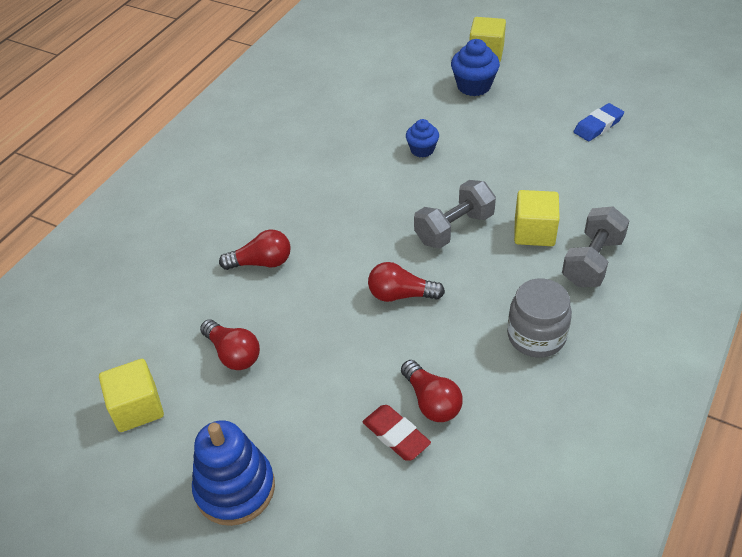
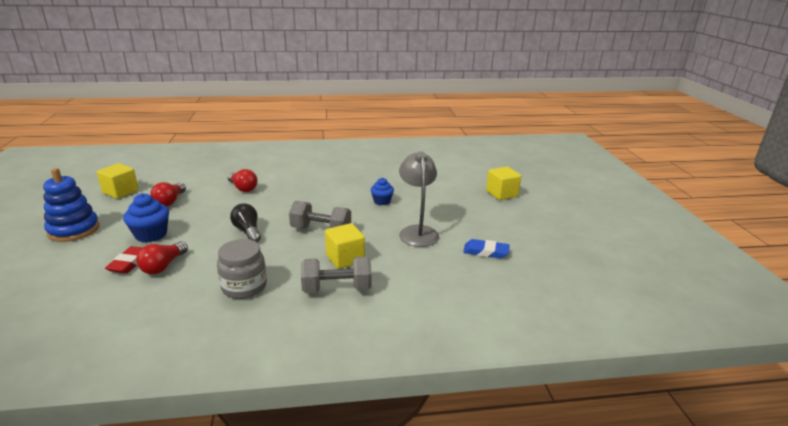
camera: 50 degrees right, 20 degrees down
(401, 295) = (247, 231): red light bulb -> black light bulb
(474, 86) = (463, 199): blue cupcake -> blue cupcake (151, 235)
(519, 153) = (417, 231): none -> grey lamp

